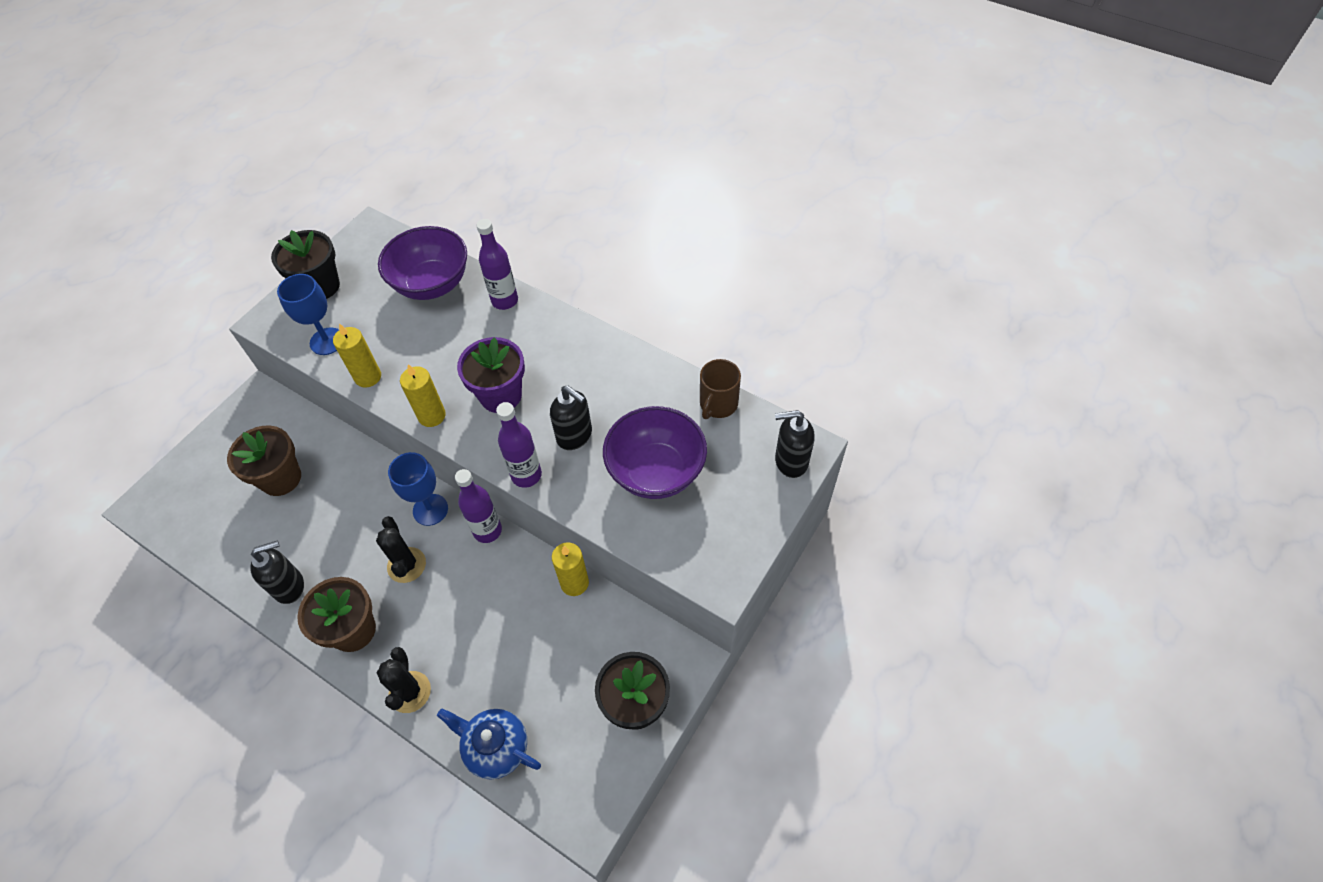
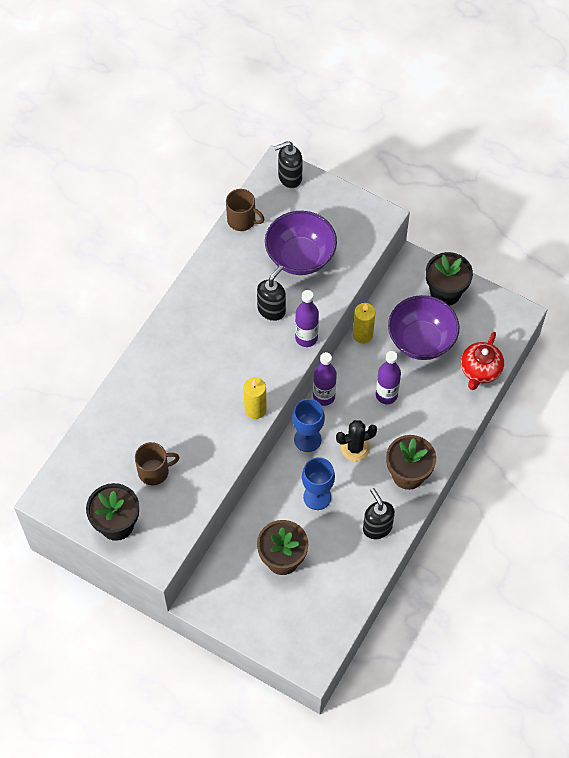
camera: 95 degrees left, 5 degrees up
(327, 341) = (180, 504): blue goblet -> blue goblet (317, 497)
(368, 377) = (218, 463): yellow candle -> none
(374, 317) = (154, 471): none -> brown mug
(410, 692) = (449, 428): black cactus -> none
(432, 284) = (117, 432): purple bowl -> purple bowl (421, 340)
(496, 747) = (480, 370): blue teapot -> red teapot
(501, 395) = (235, 363): purple flower pot -> none
(505, 301) = (138, 373): purple bottle -> purple bottle (386, 395)
(790, 461) = (289, 178): black soap dispenser -> black soap dispenser turned 75 degrees clockwise

